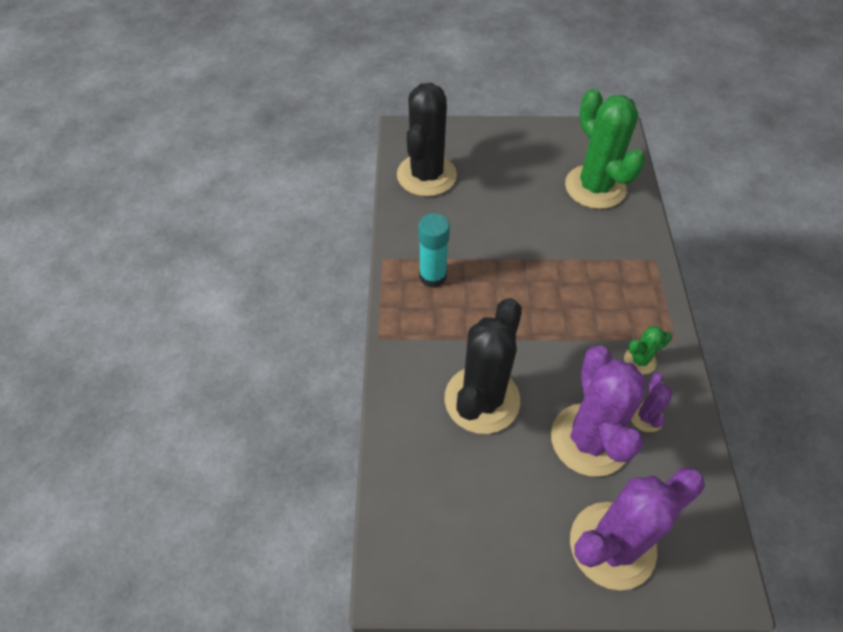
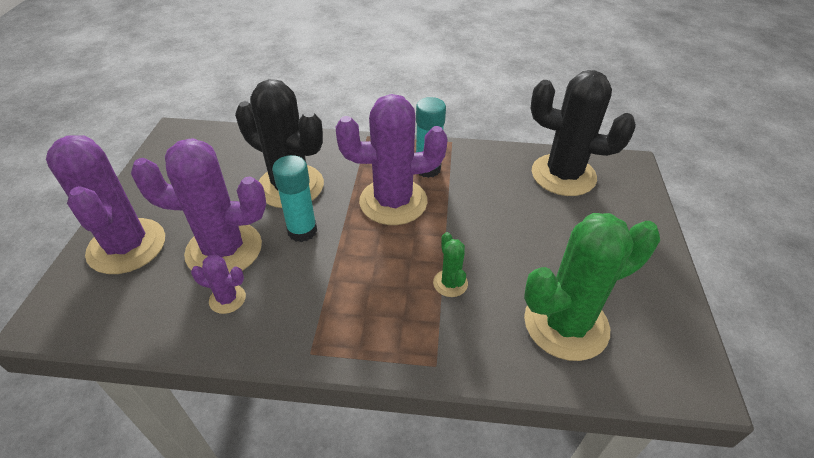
camera: 95 degrees right, 10 degrees down
(488, 301) = (393, 202): none -> purple cactus
(546, 373) = (302, 231): none -> turquoise glue stick
(639, 360) = (293, 310): green cactus -> green cactus (450, 283)

